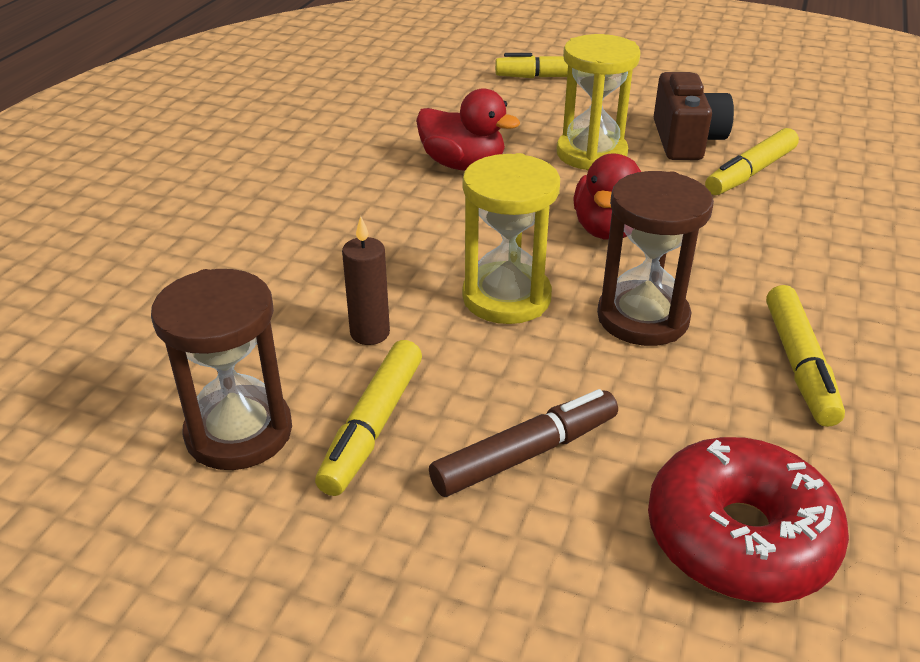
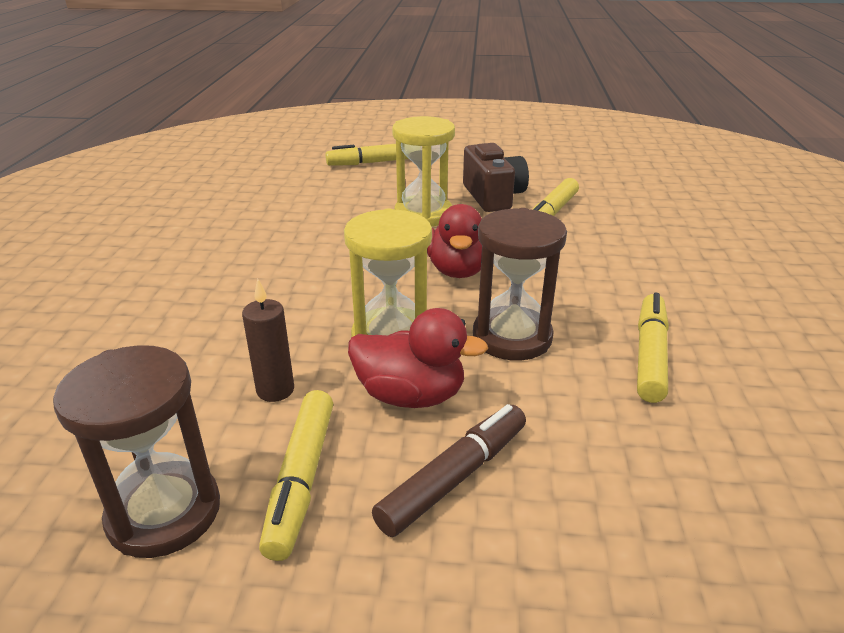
camera: 15 degrees left, 5 degrees down
(463, 165) = (320, 235): red duck -> red duck (410, 395)
(739, 537) = (669, 517): red donut -> none
(799, 364) = (650, 355): yellow marker -> yellow marker turned 150 degrees counterclockwise

